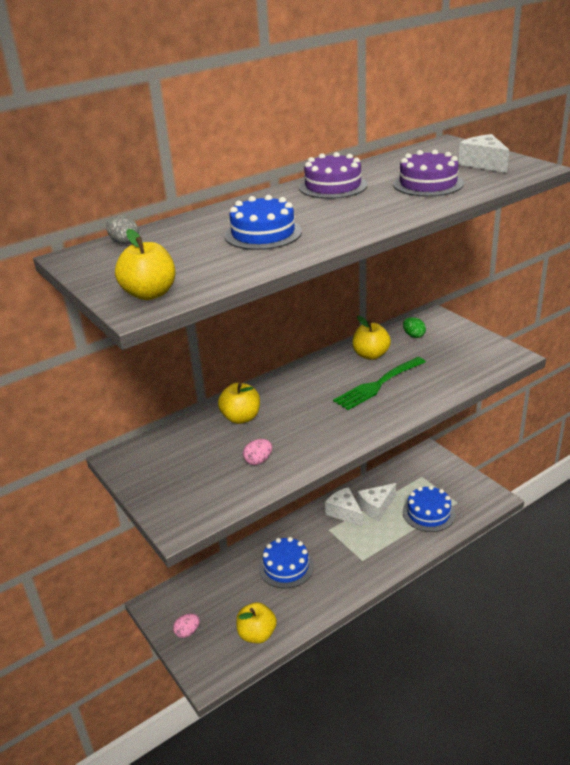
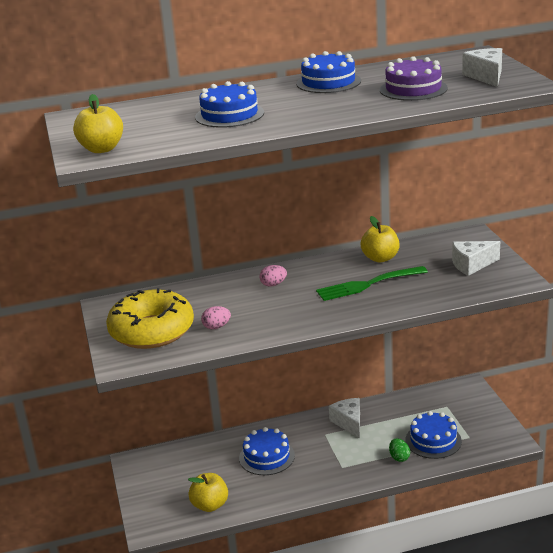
camera: 20 degrees right, 5 degrees down
(124, 242) = (118, 109): grey egg -> none
(187, 632) = (151, 489): pink egg -> pink egg (273, 284)
(191, 479) = (152, 331): none -> yellow donut
(241, 418) = (225, 291): yellow apple -> none
(333, 186) = (328, 82): purple cake -> blue cake
(376, 507) = (383, 424): white cheese -> white cheese (471, 265)
(413, 335) = (436, 247): green egg -> green egg (399, 457)

